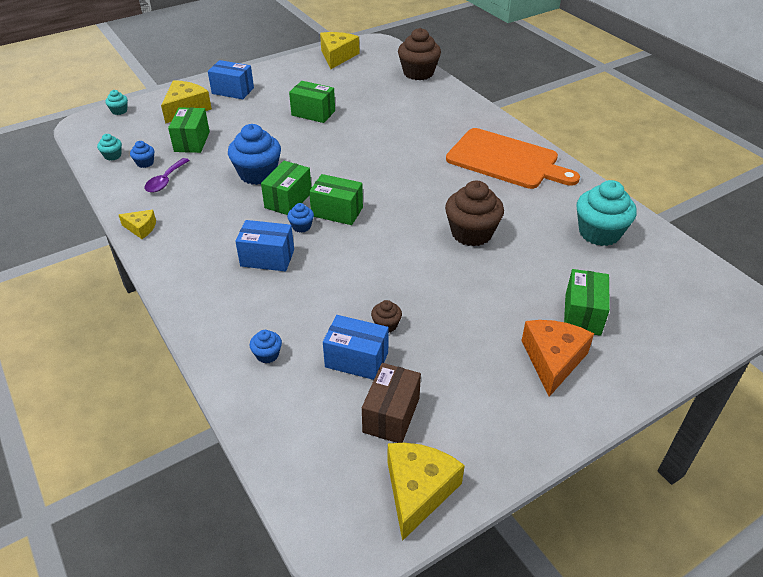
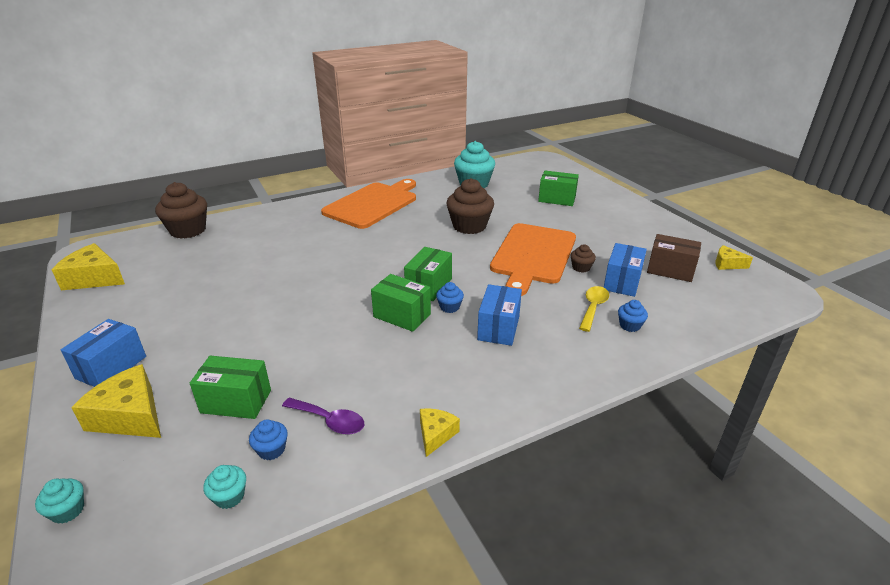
camera: 85 degrees left, 10 degrees down
(257, 174) = (343, 338): blue cupcake -> none
(301, 328) = (593, 307): none -> yellow spoon
(313, 113) = (227, 298): green box -> none
(409, 284) = (532, 255): none -> orange cutting board
(418, 491) = (727, 264): yellow cheese -> yellow cheese, size x0.56
(553, 360) = (600, 212): orange cheese -> none

